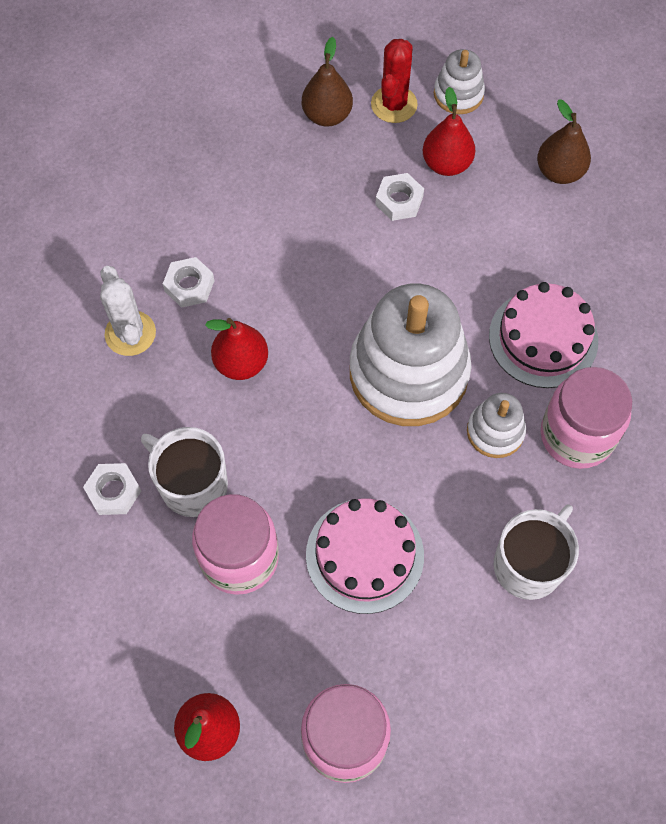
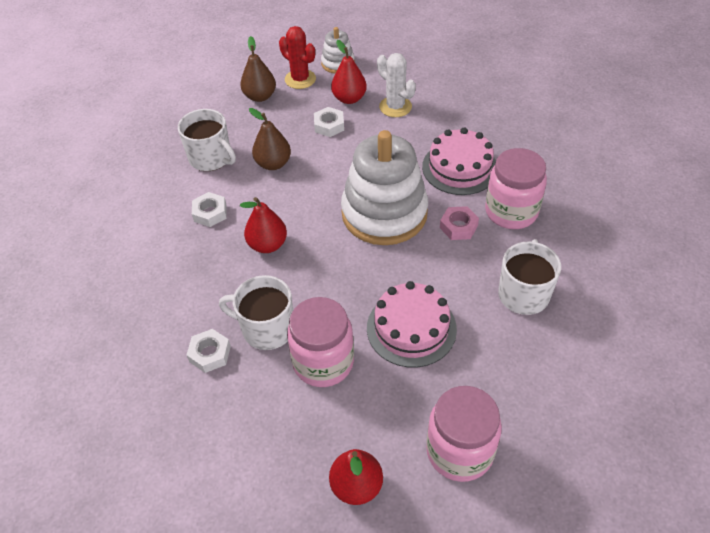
camera: 20 degrees left, 15 degrees down
(130, 333) = (180, 253): white cactus -> white cactus (395, 107)
(223, 197) = (211, 158): none -> white mug
(394, 104) = (300, 79): red cactus -> red cactus turned 45 degrees counterclockwise
(495, 431) = (458, 227): white stacking toy -> pink nut
(559, 172) = (420, 82): brown pear -> brown pear (273, 164)

